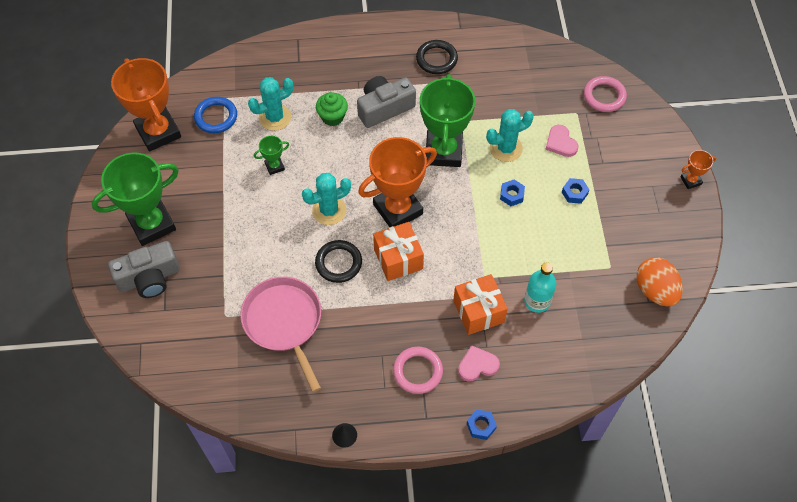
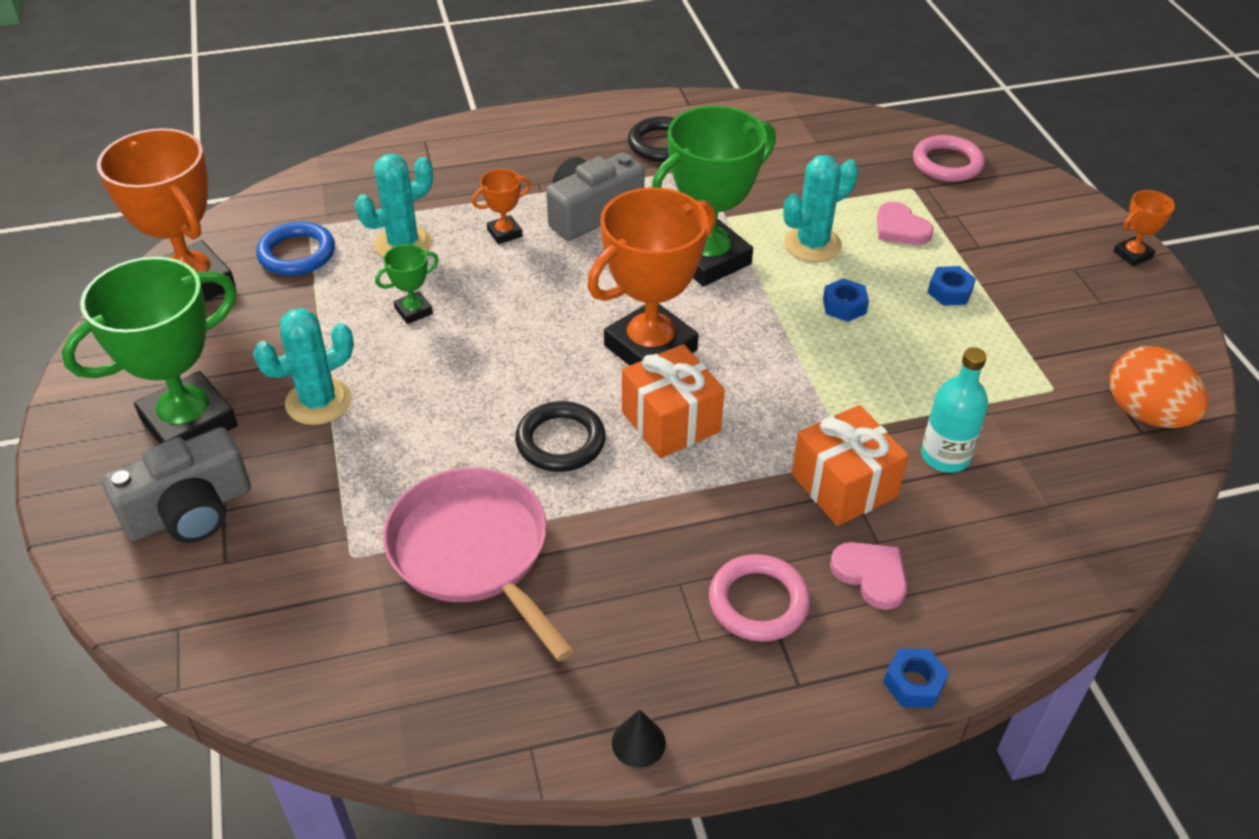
camera: 10 degrees left, 15 degrees down
(329, 210) = (526, 363): turquoise cactus -> turquoise cactus (318, 402)
(332, 117) = (504, 233): green cupcake -> orange trophy
(443, 151) = (708, 259): green trophy -> green trophy turned 60 degrees clockwise
(477, 365) = (871, 575): pink heart -> pink heart turned 75 degrees clockwise

